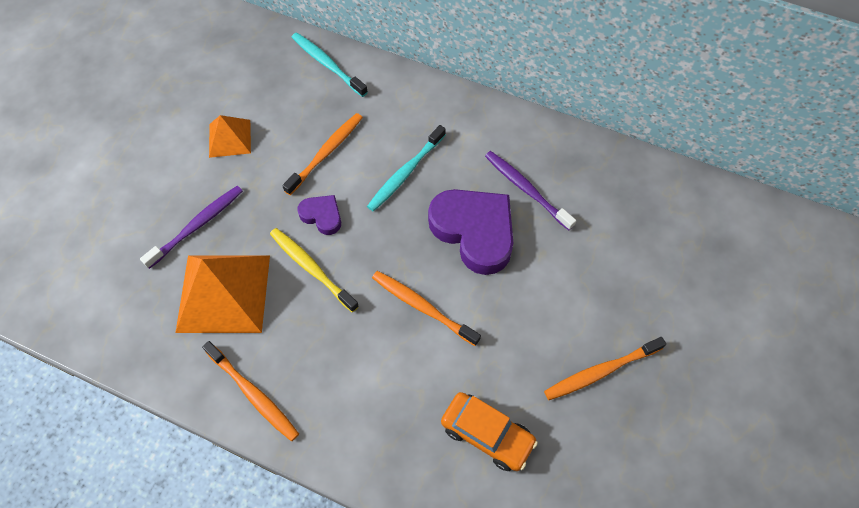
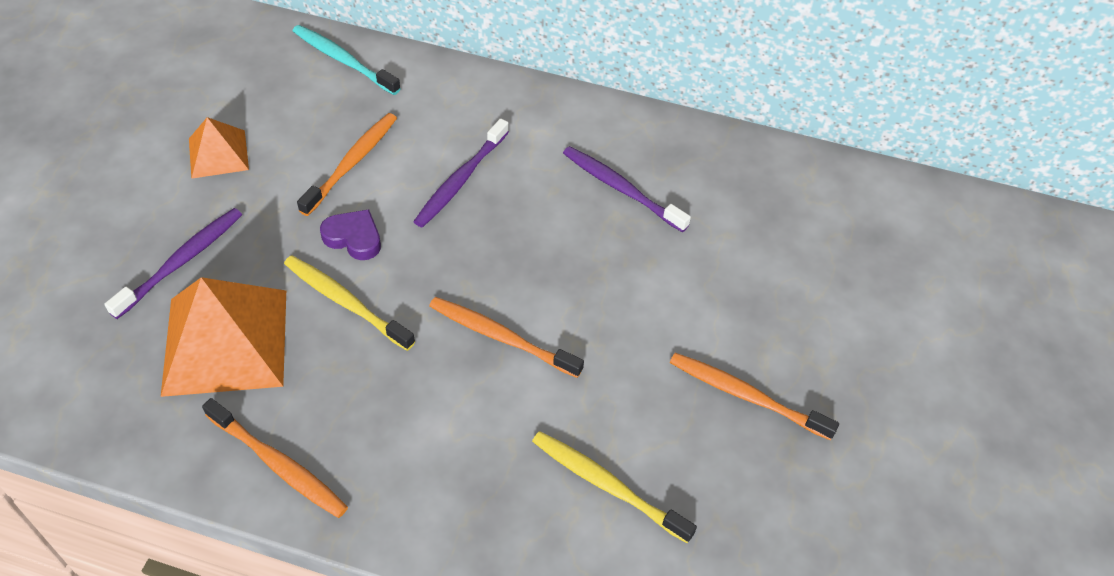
camera: 10 degrees left, 10 degrees down
(405, 173) = (460, 180): turquoise toothbrush -> purple toothbrush
(474, 231) = (560, 242): purple heart -> none
(487, 434) = (606, 485): orange car -> yellow toothbrush
(600, 372) = (745, 395): orange toothbrush -> orange toothbrush turned 60 degrees clockwise

